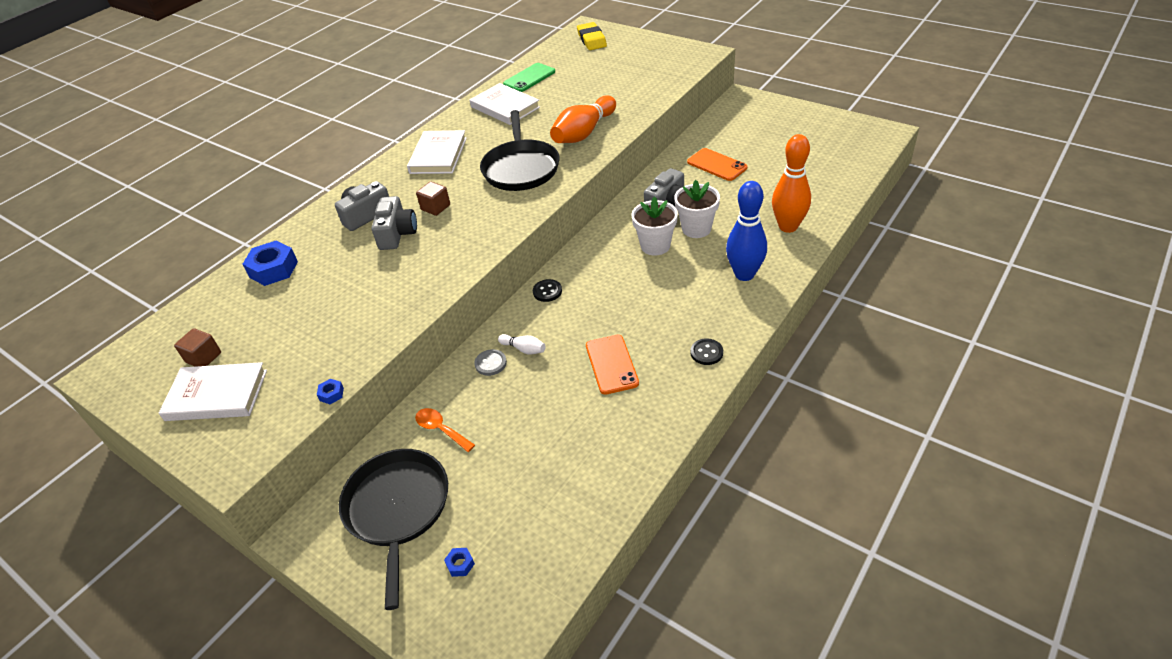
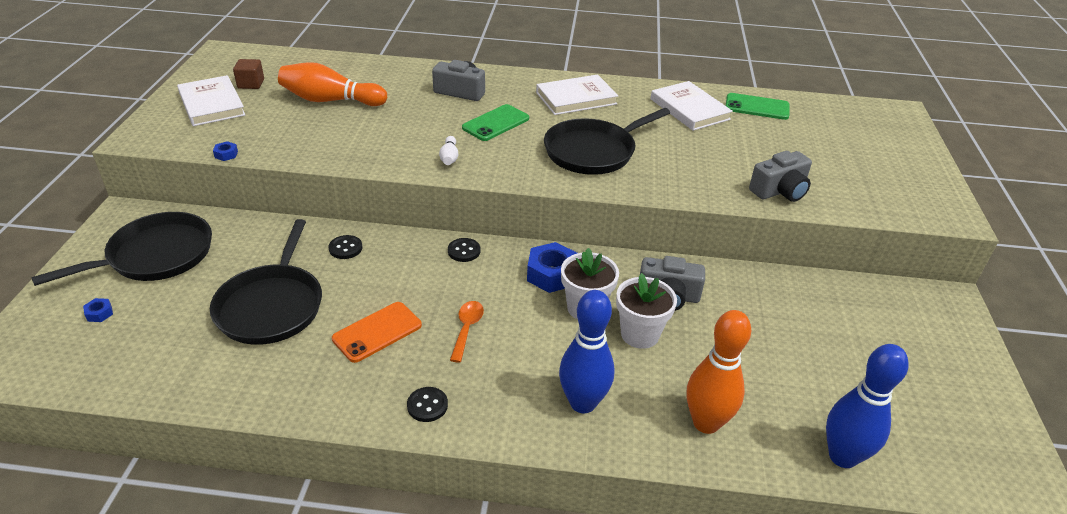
camera: 55 degrees right, 5 degrees down
(273, 269) = (365, 75): blue nut -> blue nut (552, 274)
(397, 234) = (445, 116): grey camera -> grey camera (780, 191)
(435, 207) = (496, 123): brown cube -> green phone
(441, 429) = (252, 247): orange spoon -> orange spoon (467, 328)
(490, 363) = (345, 248): grey button -> black button
(505, 107) = (689, 109): white book -> white book turned 45 degrees counterclockwise
(524, 349) = (373, 263): white bowling pin -> white bowling pin (449, 157)
(536, 427) = (272, 306): none -> black pan
(584, 133) = (690, 173): orange bowling pin -> orange bowling pin (330, 100)
(591, 40) = (878, 123): yellow eraser -> none
(716, 165) = (779, 317): orange phone -> none
(837, 185) = (842, 456): none -> blue bowling pin

